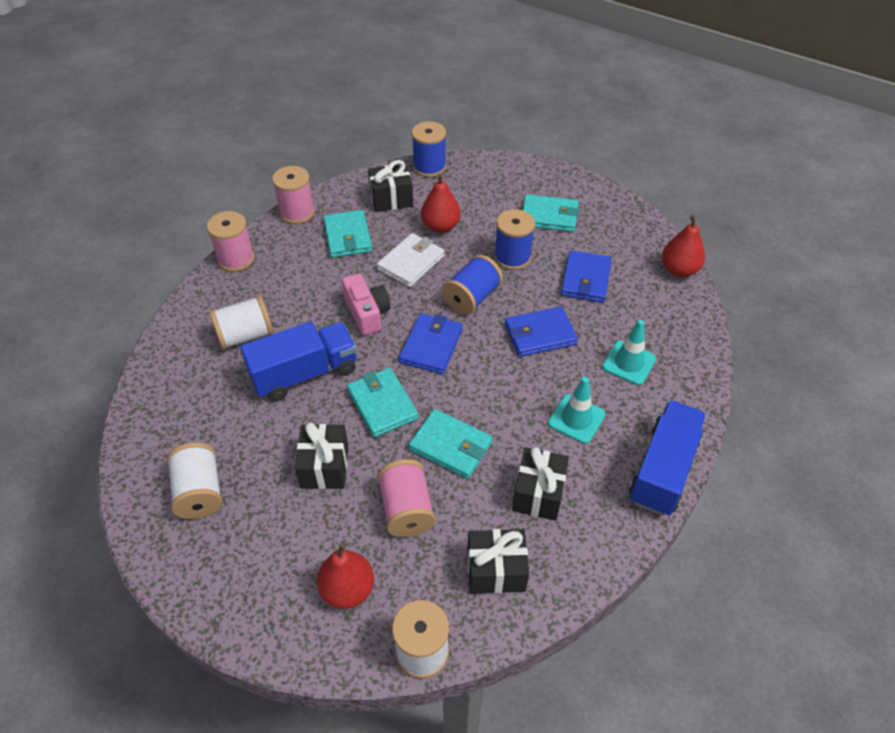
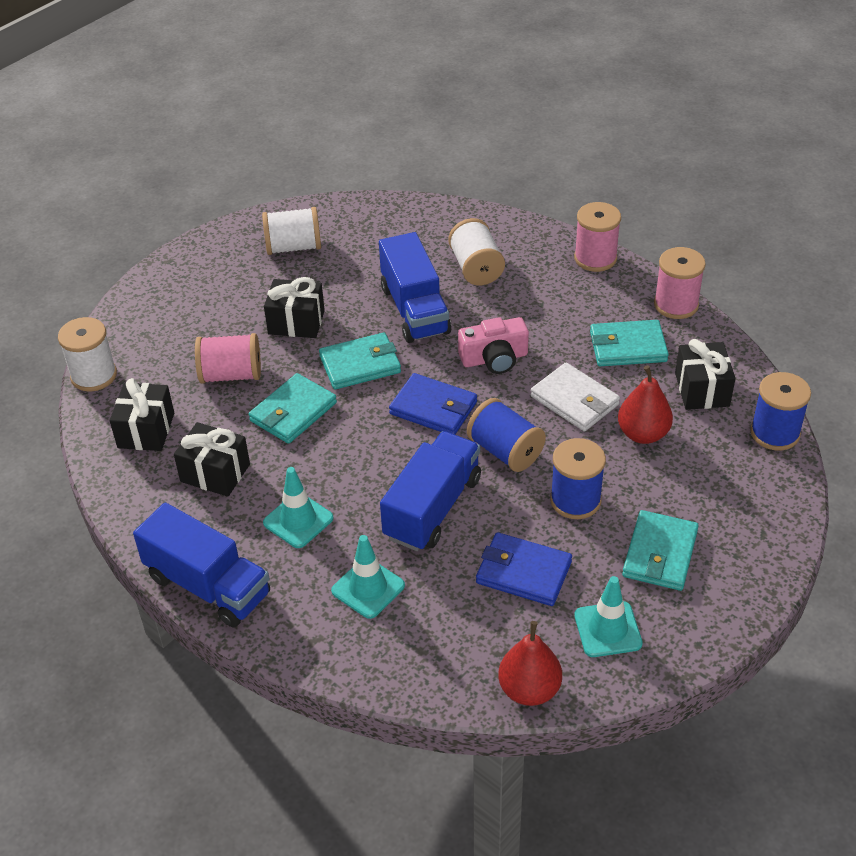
camera: 100 degrees right, 5 degrees down
(348, 589) = (166, 334): red pear -> none
(540, 334) = (432, 508): blue wallet -> blue truck
(618, 237) = (607, 629): none -> turquoise traffic cone

